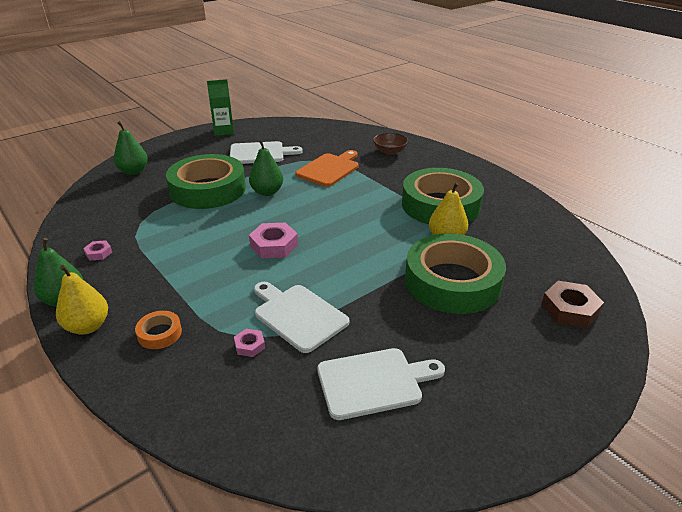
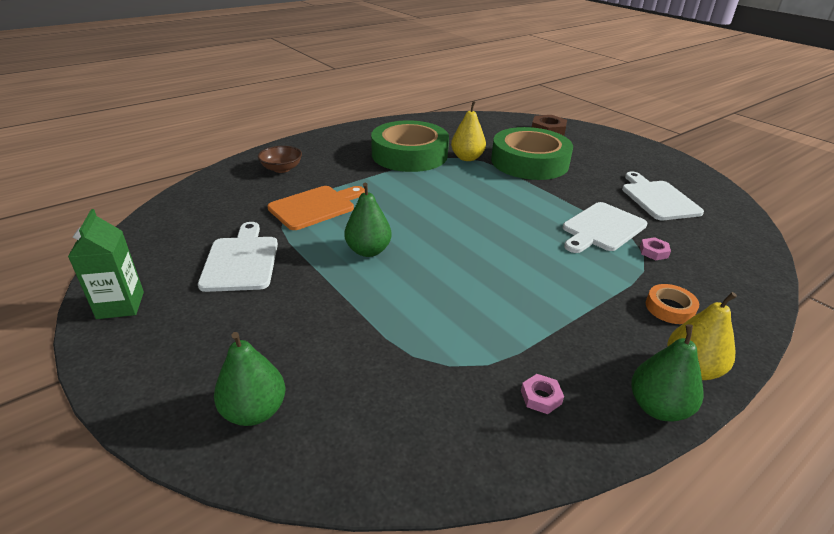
camera: 90 degrees left, 0 degrees up
(208, 189) = (351, 304): green tape -> none
(274, 245) = (492, 243): pink nut -> none
(329, 169) = (315, 207): orange cutting board -> orange cutting board turned 105 degrees clockwise

